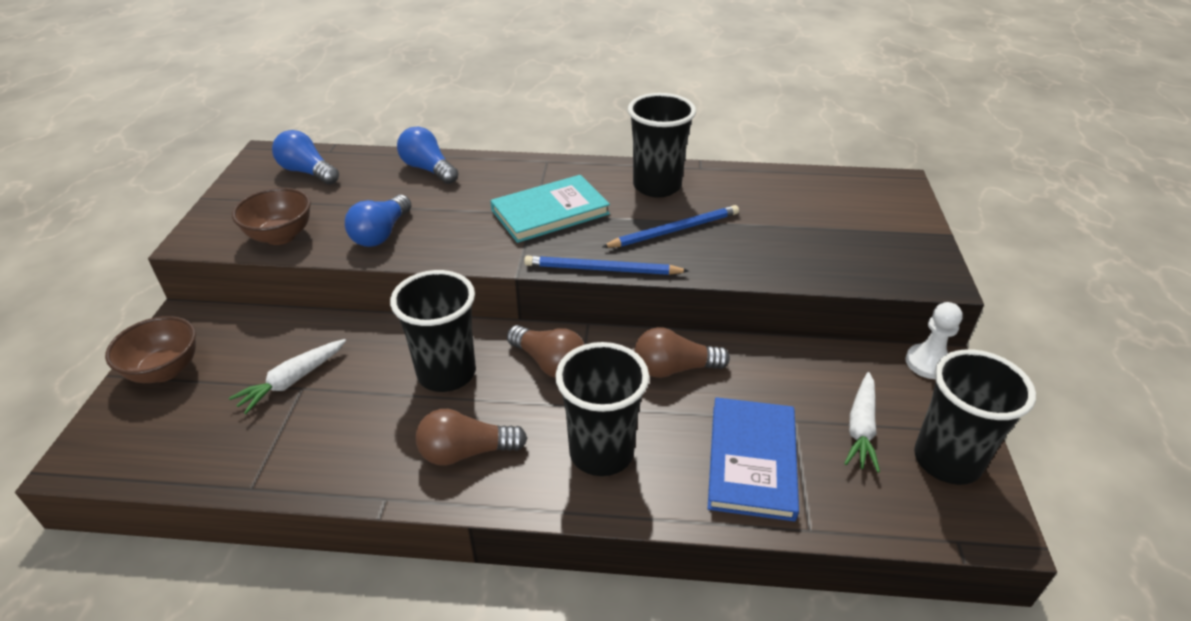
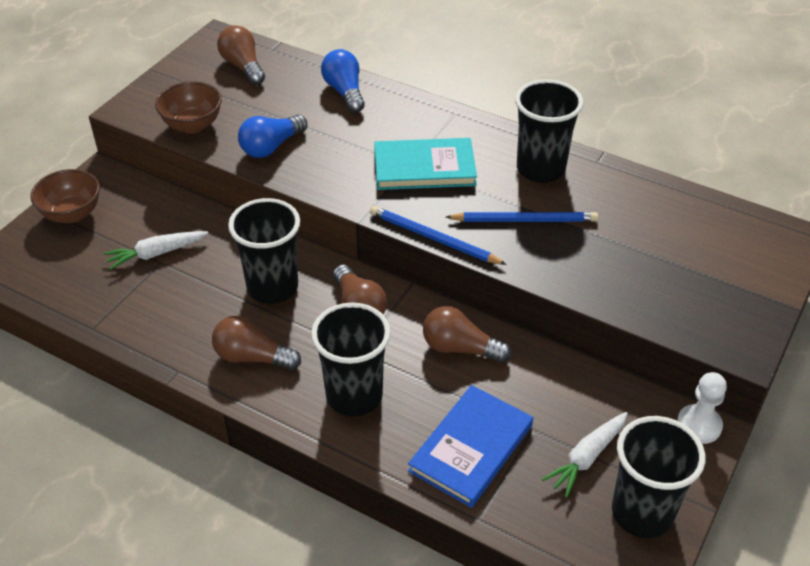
camera: 25 degrees right, 5 degrees up
(307, 172) = (243, 66): blue light bulb -> brown light bulb

